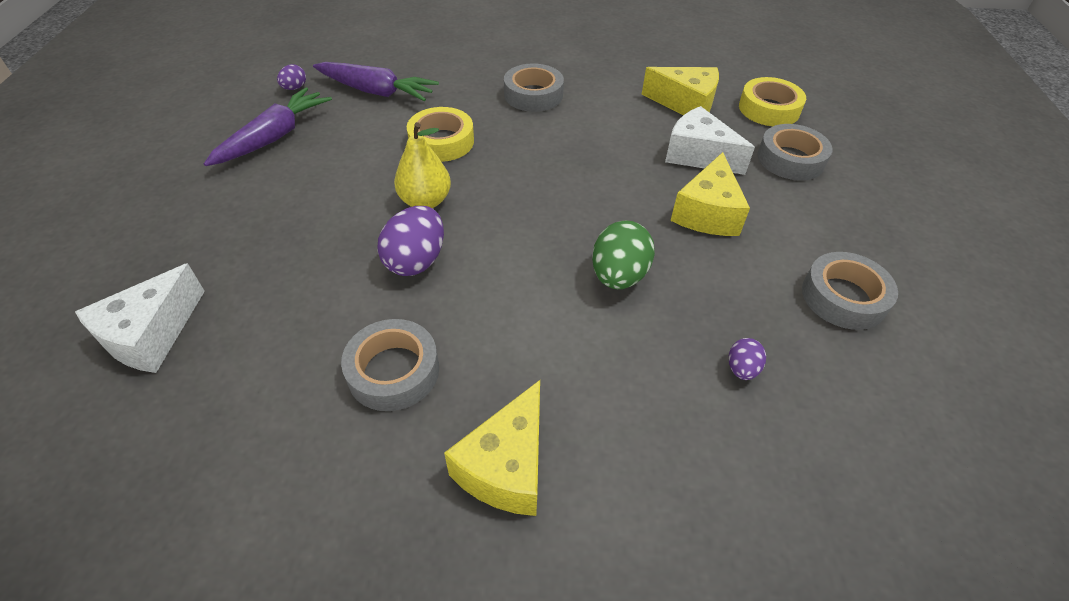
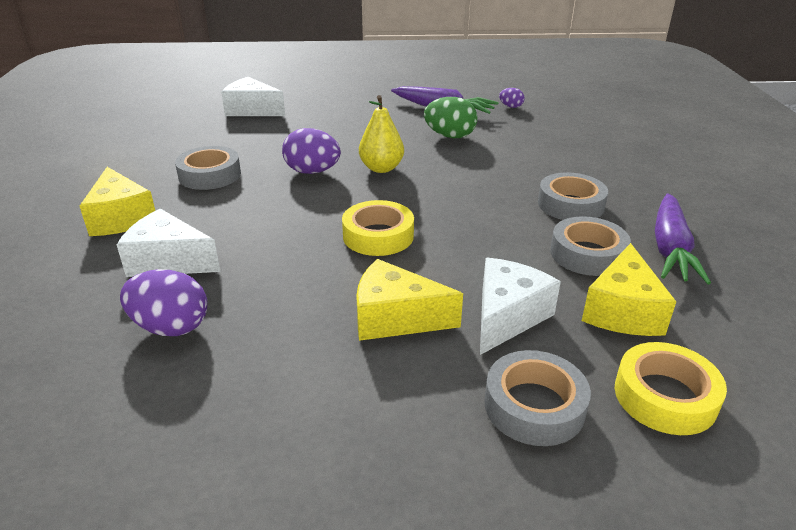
camera: 85 degrees right, 15 degrees down
(376, 91) = (526, 134): purple carrot -> purple carrot (670, 248)
(441, 141) = (465, 167): yellow tape -> yellow tape (378, 236)
(506, 466) = (121, 218): yellow cheese -> yellow cheese turned 135 degrees counterclockwise
(618, 276) = (294, 259): green egg -> green egg (450, 136)
(621, 389) = (168, 261): none -> white cheese
(741, 369) = (171, 327): purple egg -> purple egg, size x1.90
(843, 297) = (254, 419): grey tape -> grey tape (587, 254)

